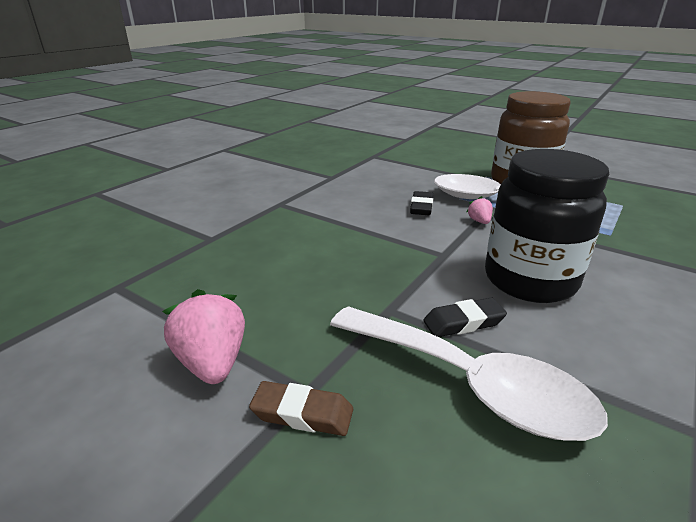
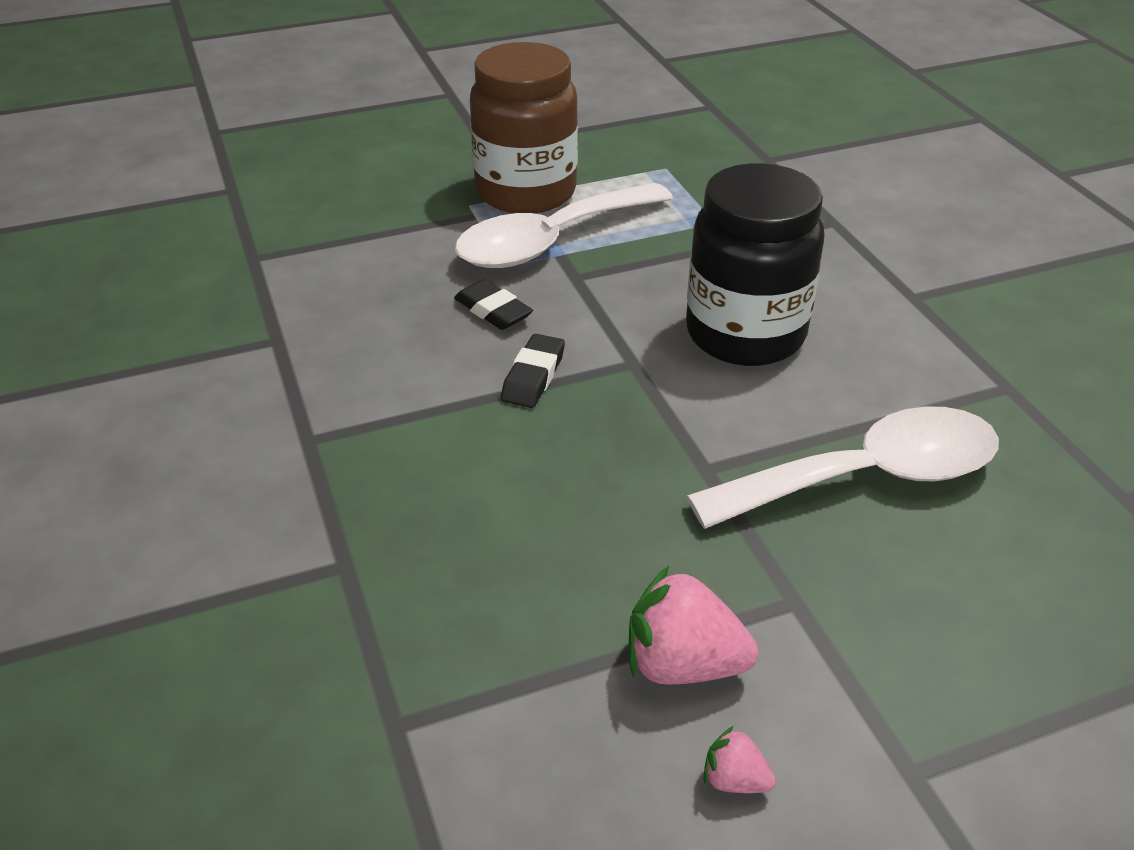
camera: 55 degrees left, 10 degrees up
(302, 413) = (824, 617): brown eraser -> none
(463, 322) = (775, 426): black eraser -> black eraser (533, 376)
(479, 221) = (586, 288): pink strawberry -> pink strawberry (734, 780)

